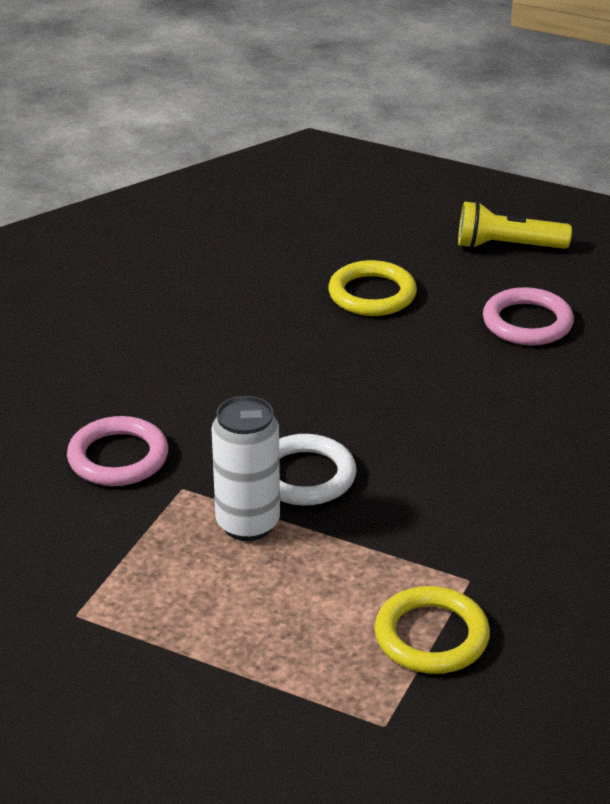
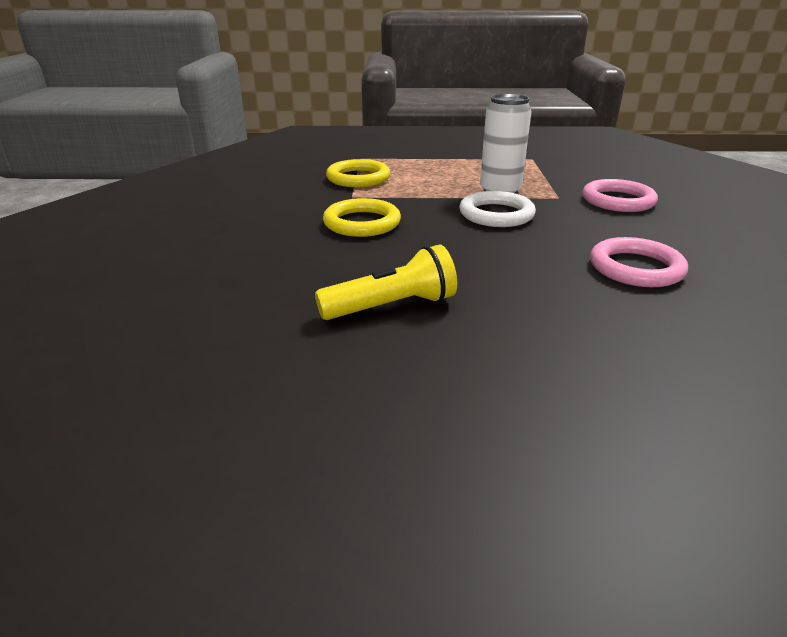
camera: 155 degrees right, 5 degrees down
(372, 294) = (636, 358): yellow ring -> yellow ring (362, 223)
(507, 246) = (561, 517): yellow flashlight -> yellow flashlight (392, 306)
(527, 322) = (426, 372): pink ring -> pink ring (636, 268)

